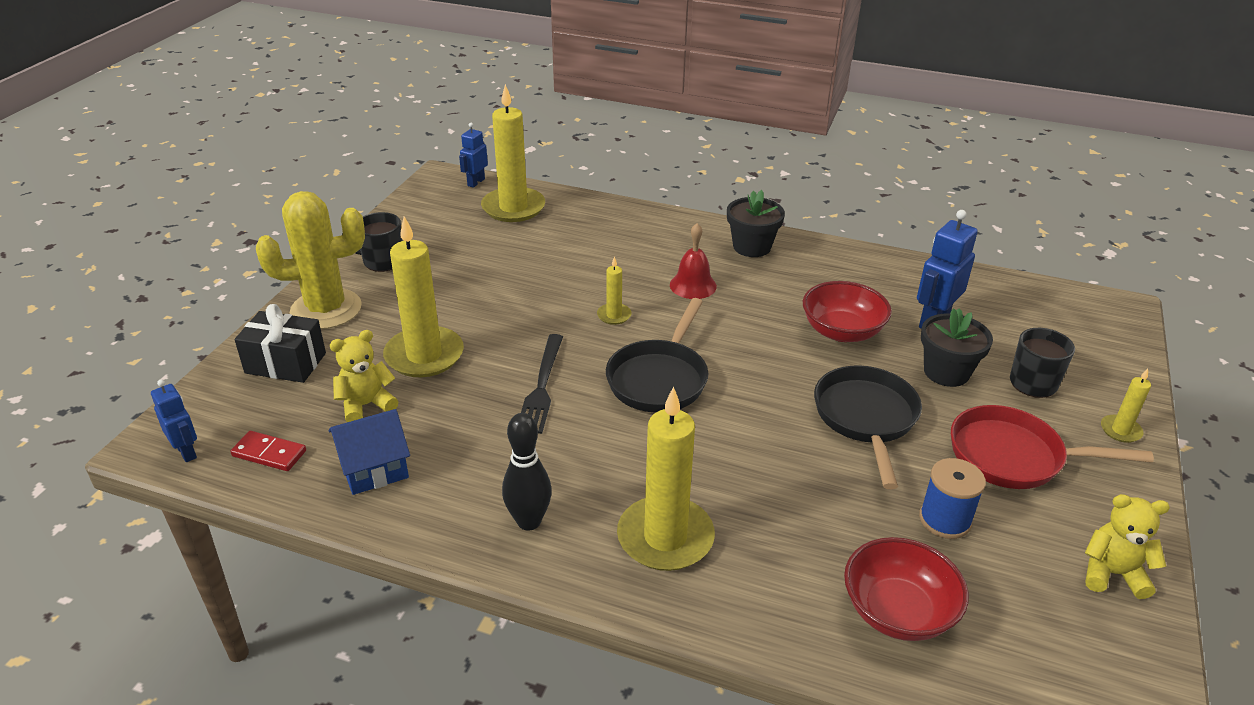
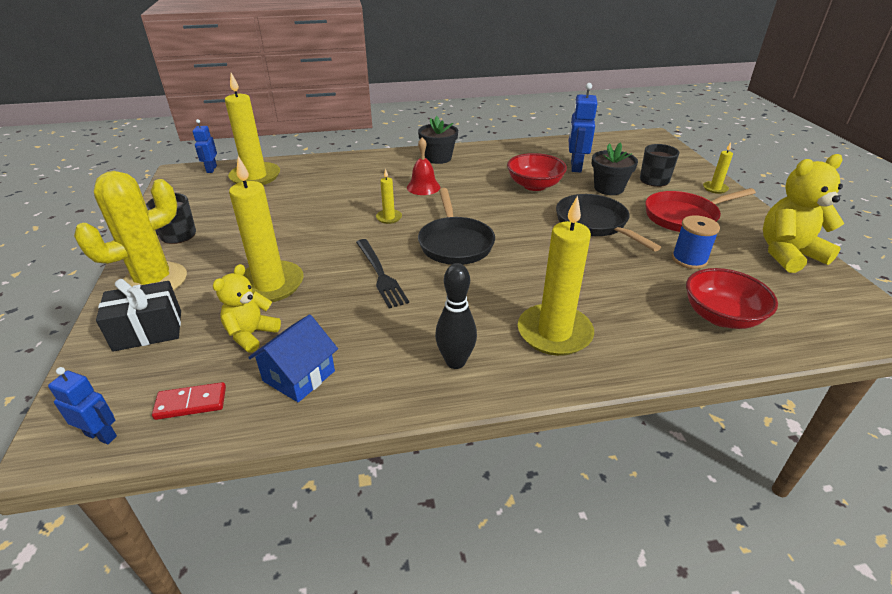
camera: 30 degrees left, 0 degrees up
(1112, 574) = (788, 254): yellow teddy bear -> yellow teddy bear, size x1.62

